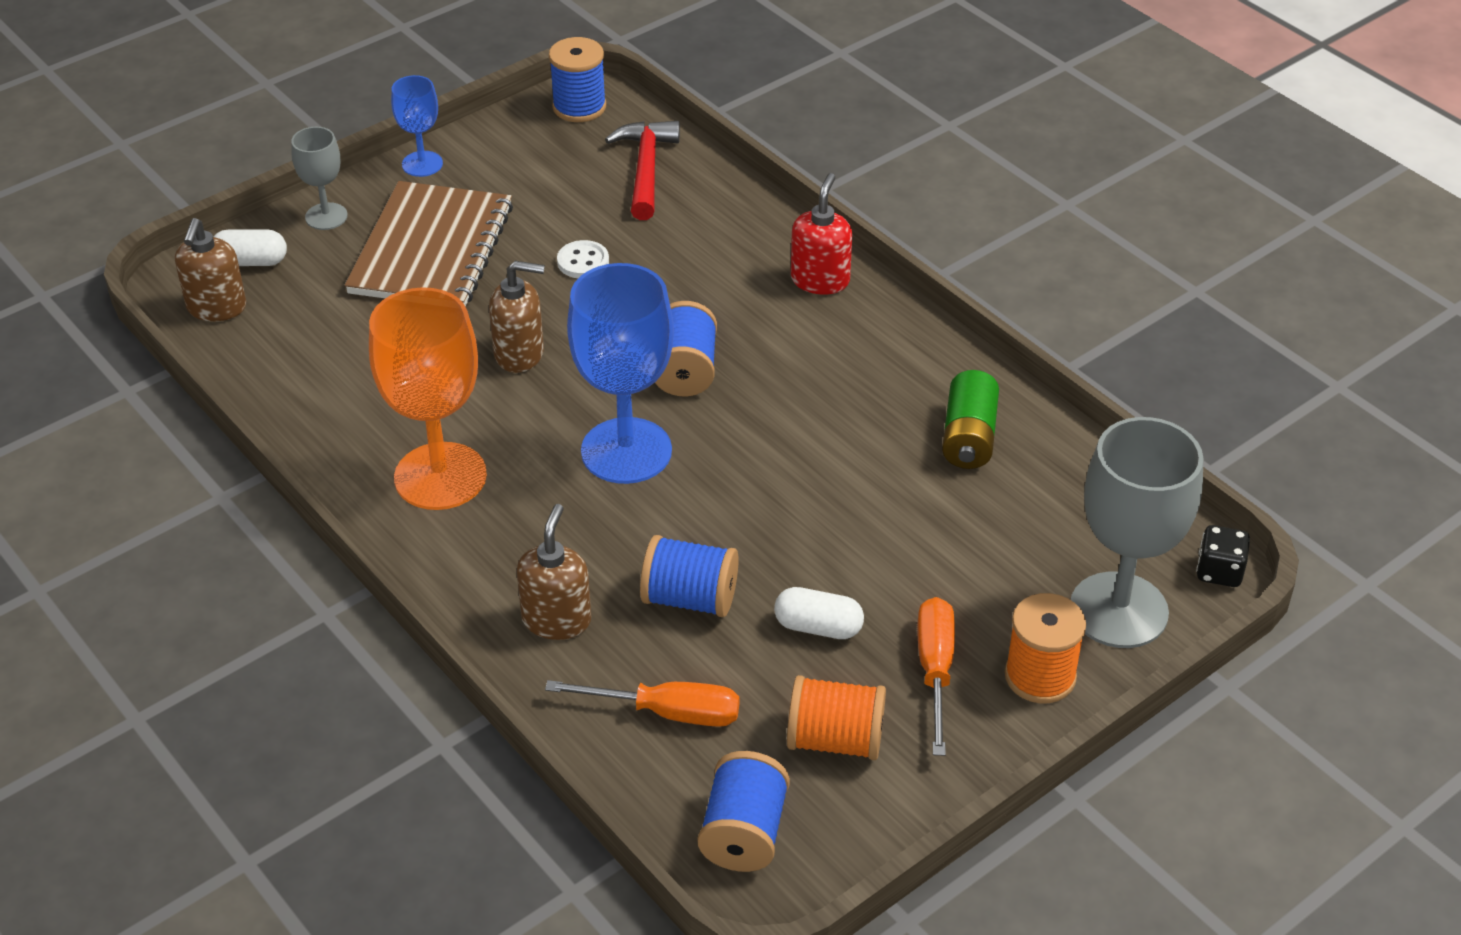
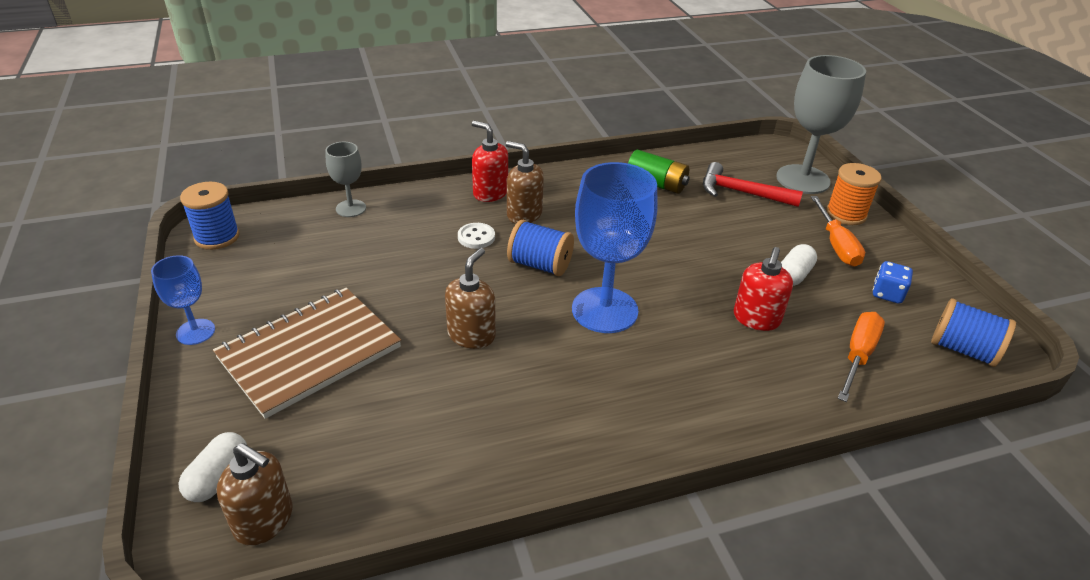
camera: 70 degrees left, 5 degrees down
(326, 216) = (204, 408): grey goblet -> grey goblet (351, 208)
(431, 249) = (310, 353): brown notebook -> brown notebook turned 75 degrees counterclockwise
(440, 476) = (585, 412): orange goblet -> none
(556, 619) = (760, 386): brown soap dispenser -> brown soap dispenser (524, 214)
(583, 261) = (393, 279): white button -> white button (476, 237)
(646, 169) = (319, 227): red hammer -> red hammer (742, 192)
(689, 598) = (756, 319): blue spool -> red soap dispenser
(835, 740) = (887, 294): orange spool -> blue dice
(935, 670) = (836, 245): orange screwdriver -> orange screwdriver turned 120 degrees counterclockwise
(1219, 571) = (783, 147): black dice -> none

